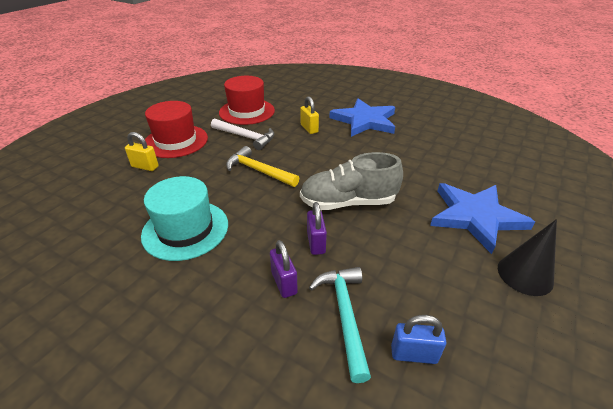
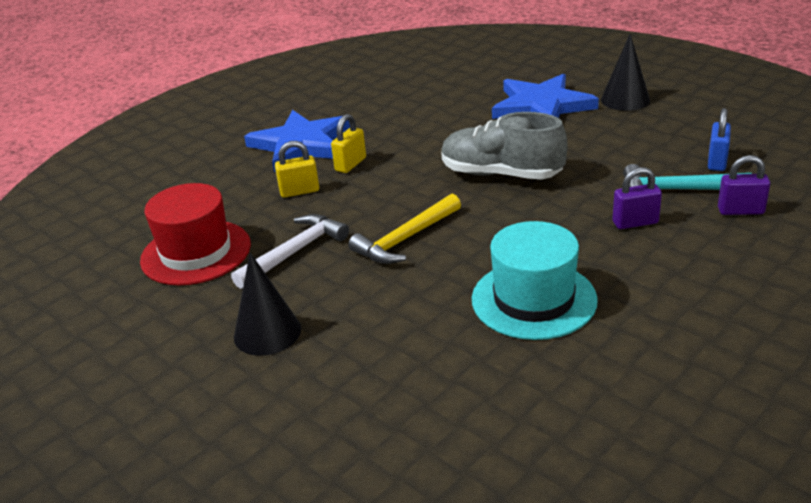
camera: 75 degrees left, 5 degrees down
(145, 167) = (347, 362): yellow padlock -> yellow padlock (350, 164)
(176, 141) = (267, 332): red hat -> black cone
(316, 243) = (572, 200): purple padlock -> purple padlock (740, 211)
(348, 202) = (501, 174): grey shoe -> grey shoe turned 105 degrees clockwise

